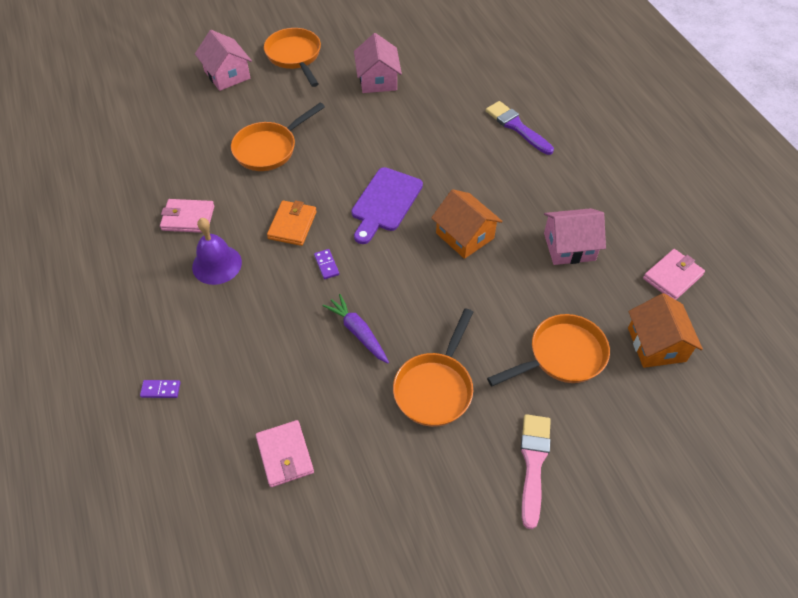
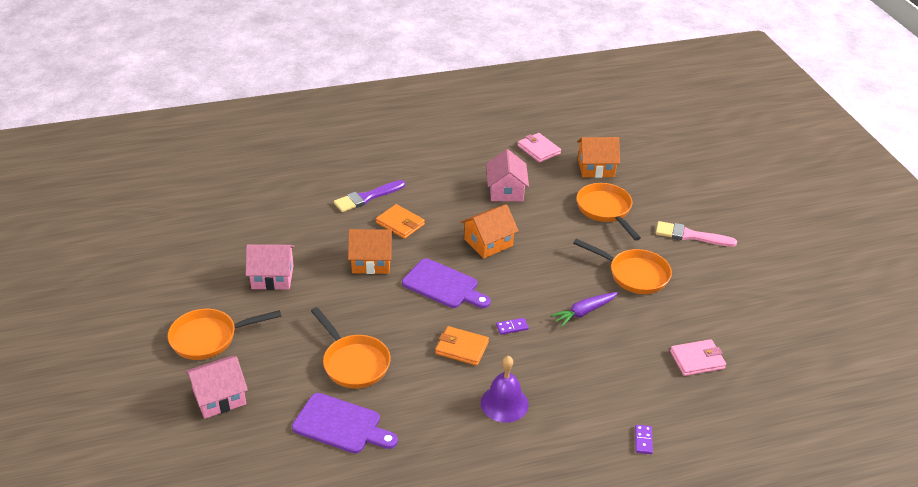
camera: 85 degrees left, 15 degrees down
(188, 218) = (441, 427): pink wallet -> none
(194, 150) = (341, 425): none -> purple cutting board
(412, 143) = (371, 261): none -> orange house
(479, 158) = (400, 224): none -> orange wallet

